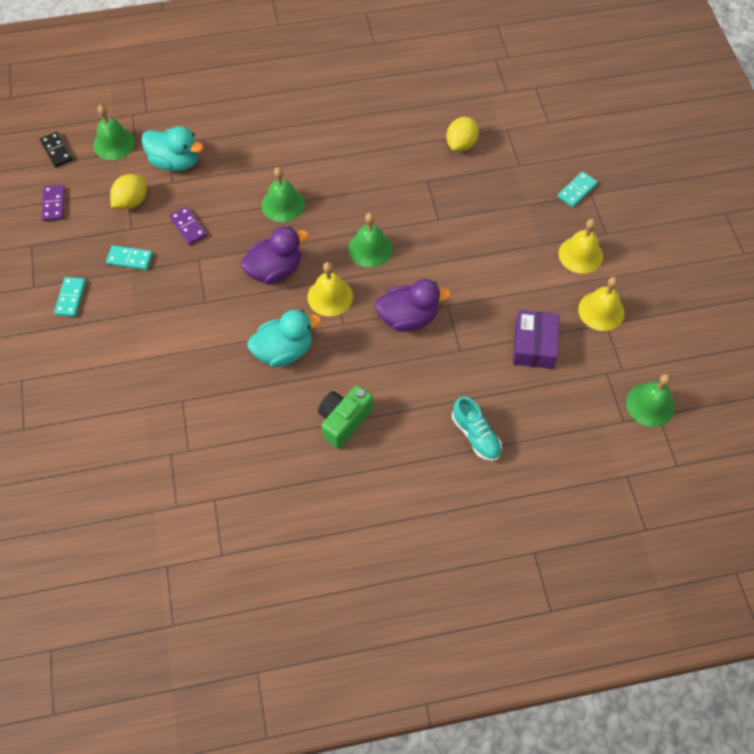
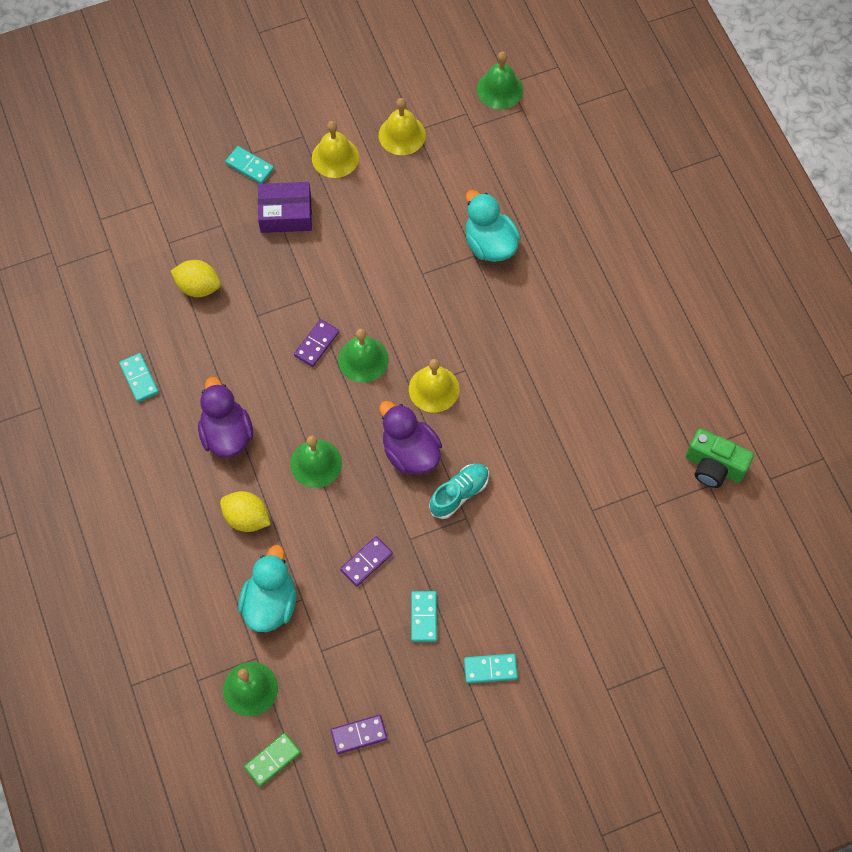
camera: 100 degrees left, 5 degrees up
(57, 151) = (272, 760): black domino -> green domino
(132, 202) = (340, 639): yellow lemon -> yellow lemon (247, 518)
(284, 351) = (511, 421): turquoise duck -> turquoise duck (490, 244)
(343, 421) = (579, 349): green camera -> green camera (713, 466)
(385, 101) = (139, 378): none -> turquoise domino
(392, 218) = (316, 344): none -> purple domino
(408, 318) = (445, 308): purple duck -> purple duck (227, 434)
(476, 435) = (567, 230): turquoise shoe -> turquoise shoe (459, 494)
(534, 345) = (454, 190): purple box -> purple box (286, 214)

